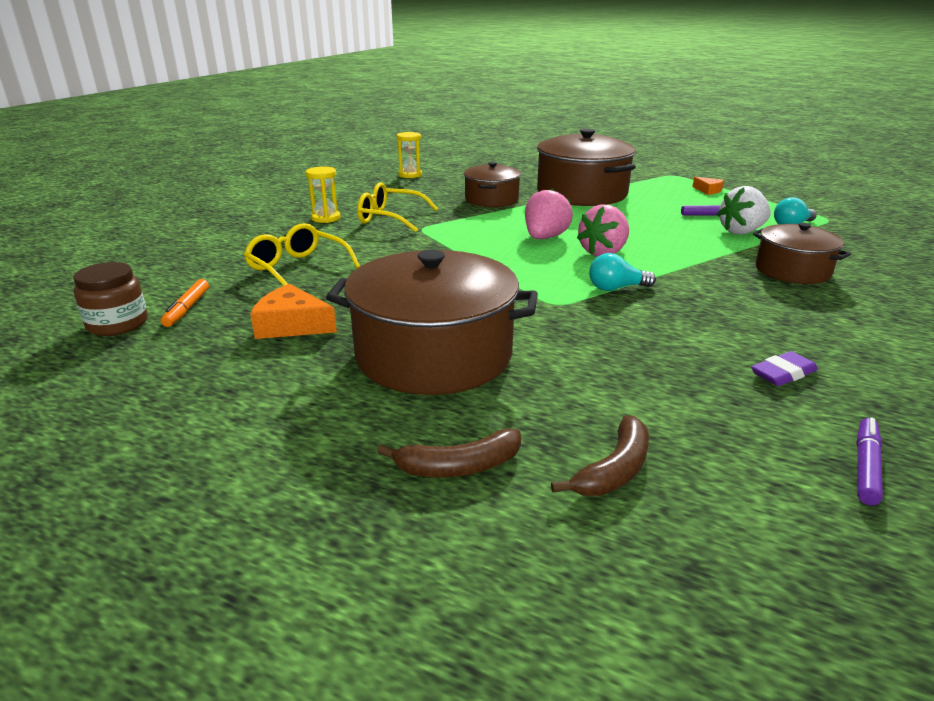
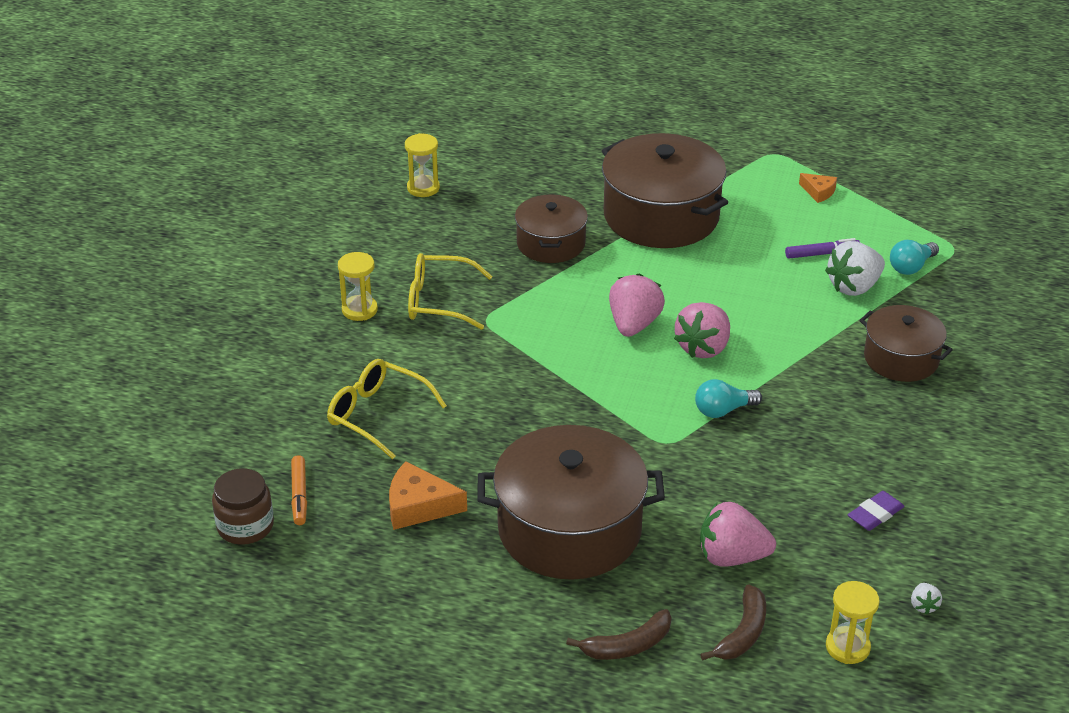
camera: 10 degrees left, 10 degrees up
(610, 393) = (732, 557): none -> pink strawberry
(763, 503) = (847, 647): none -> yellow hourglass
(865, 467) = (923, 606): purple marker -> white strawberry

